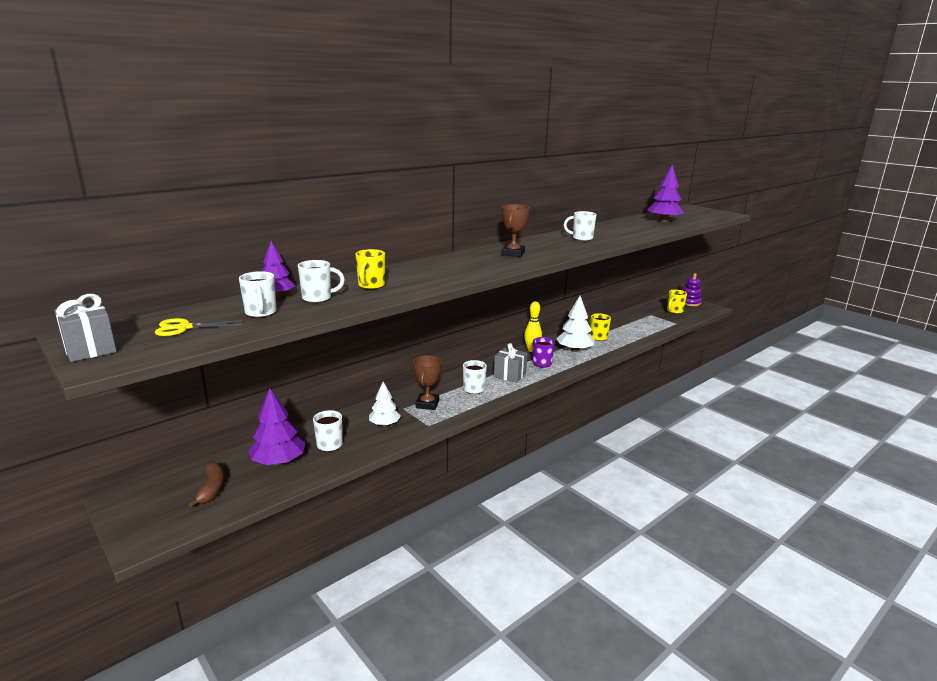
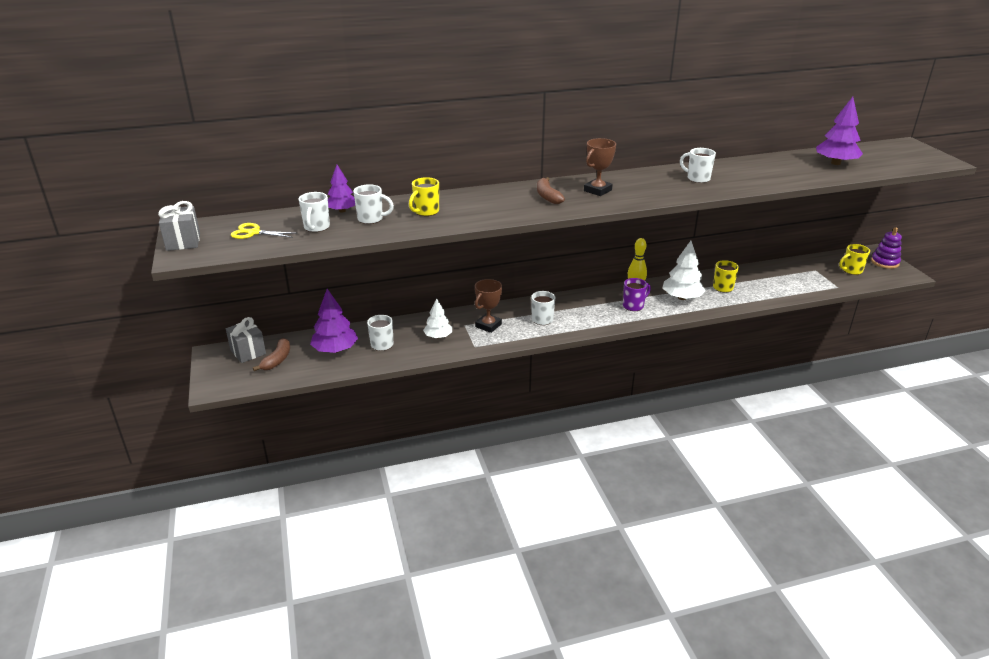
camera: 25 degrees right, 10 degrees up
(475, 262) = (547, 196): none -> brown banana
(510, 375) = (589, 312): grey gift -> grey gift (248, 352)

